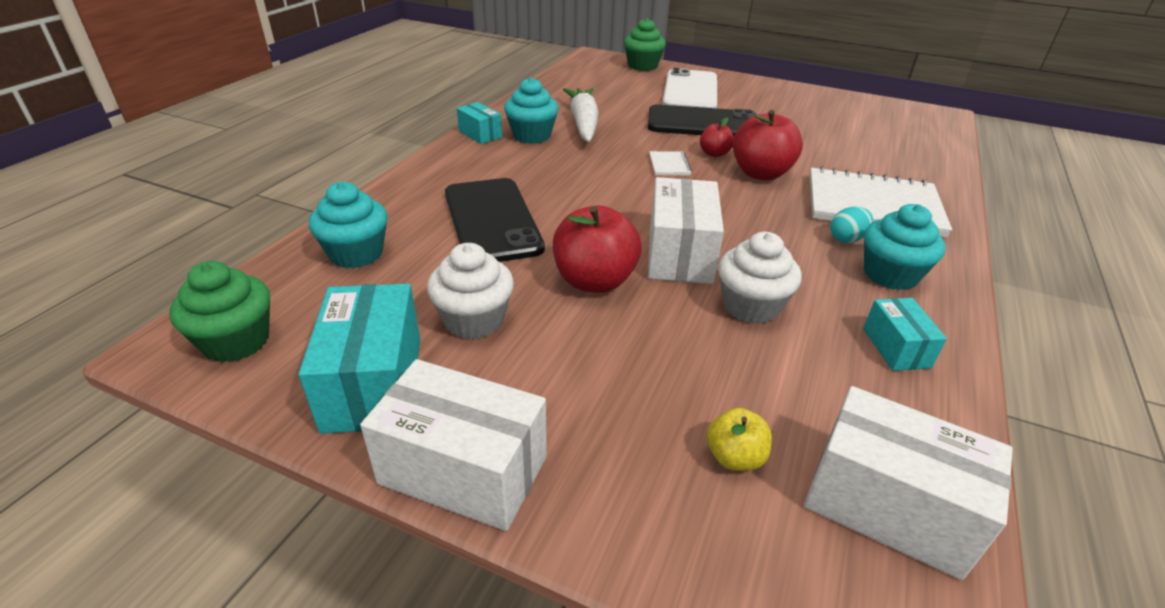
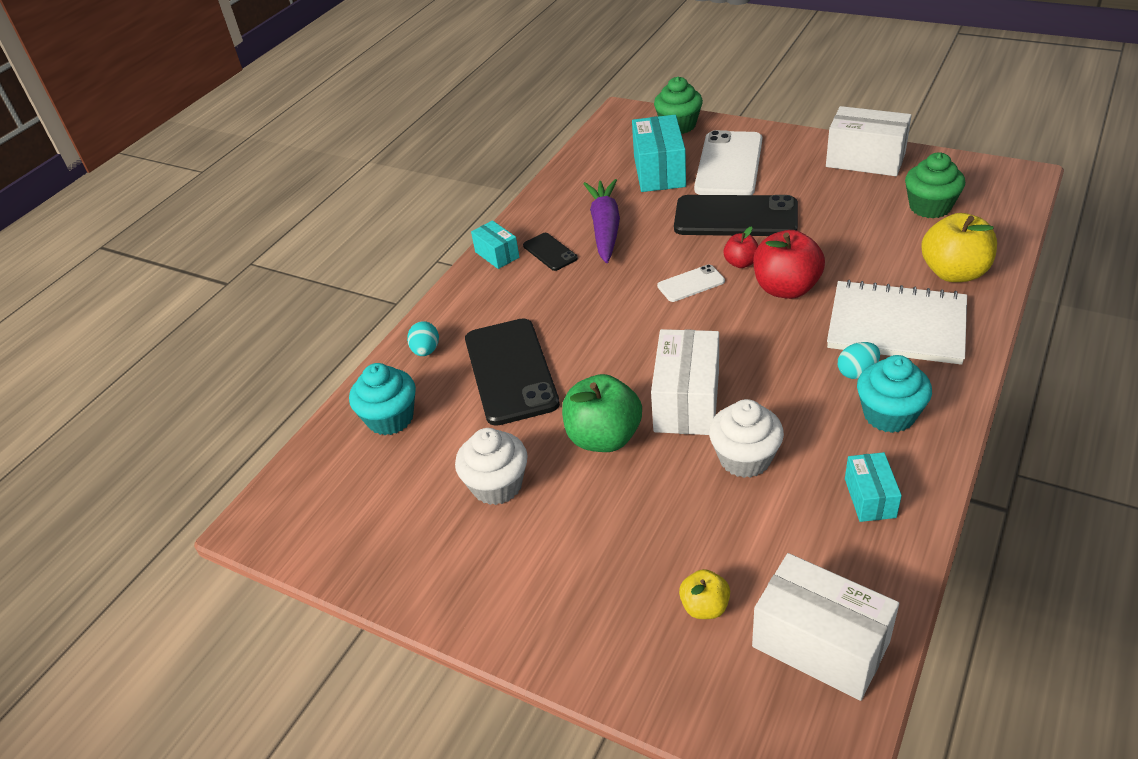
camera: 10 degrees right, 5 degrees up
(236, 341) = (305, 515): green cupcake -> green cupcake (930, 207)
(373, 383) = (418, 550): turquoise box -> turquoise box (659, 171)
(402, 200) = (426, 351): none -> turquoise egg
(463, 470) = (492, 623): white box -> white box (865, 160)
(532, 136) = (550, 252): turquoise cupcake -> black phone
(583, 123) = (605, 228): white carrot -> purple carrot
(594, 281) = (604, 437): red apple -> green apple
(669, 165) = (691, 284): white notebook -> white phone
(911, 171) = (954, 272): none -> yellow apple

